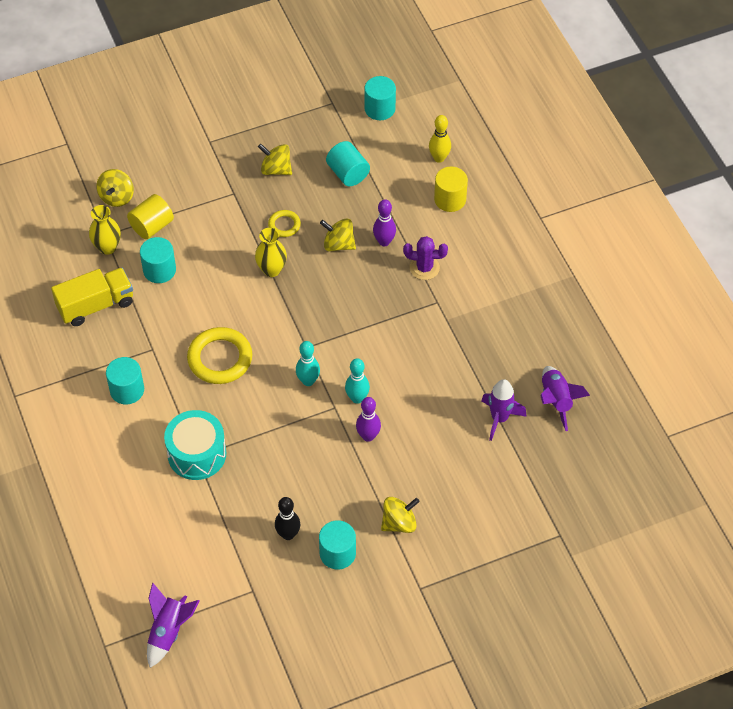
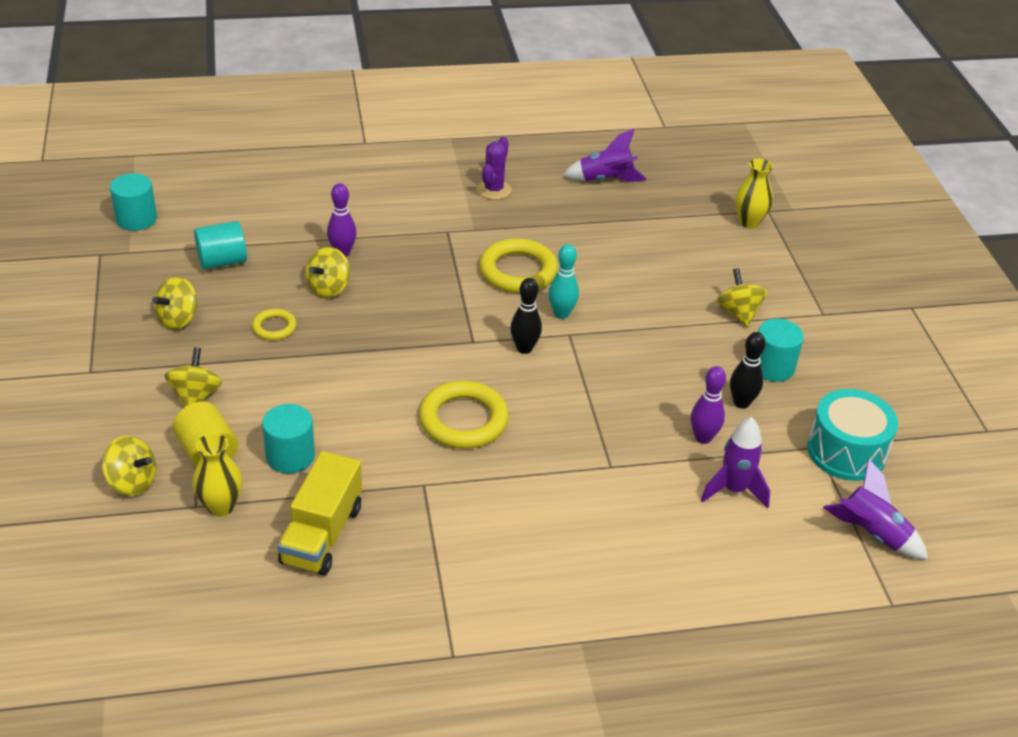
camera: 80 degrees left, 15 degrees down
(96, 305) = (322, 534): yellow truck -> yellow truck turned 150 degrees counterclockwise
(127, 390) = (484, 521): turquoise cylinder -> none
(197, 454) = (607, 466): turquoise drum -> turquoise drum (846, 451)
(201, 203) = (195, 396): none -> yellow spinning top
(271, 270) = (340, 350): yellow vase -> yellow vase (749, 222)
(308, 381) = (524, 348): turquoise bowling pin -> black bowling pin
(368, 436) = (617, 315): purple bowling pin -> purple bowling pin (703, 438)
(401, 359) = (518, 271): none -> yellow ring
(424, 268) = (395, 231): purple cactus -> purple cactus (493, 189)
(439, 158) = (241, 191): yellow bowling pin -> none
(450, 199) = (306, 195): yellow cylinder -> none
(499, 418) = (617, 219): purple rocket -> purple rocket (734, 490)

